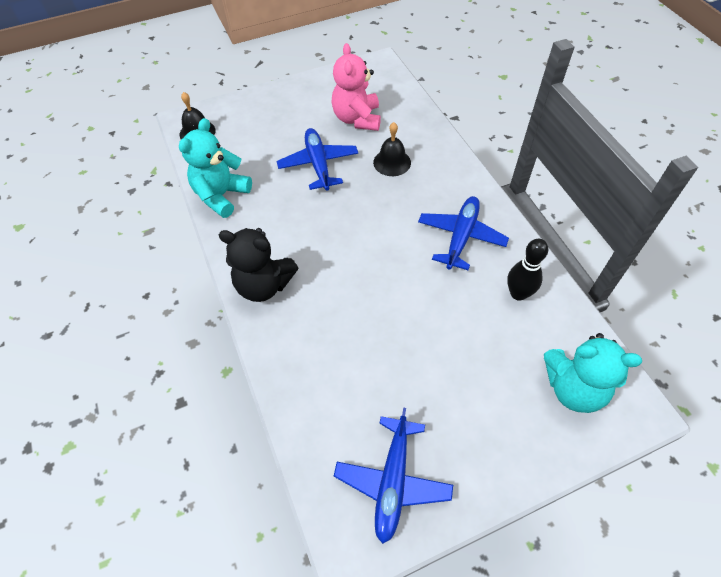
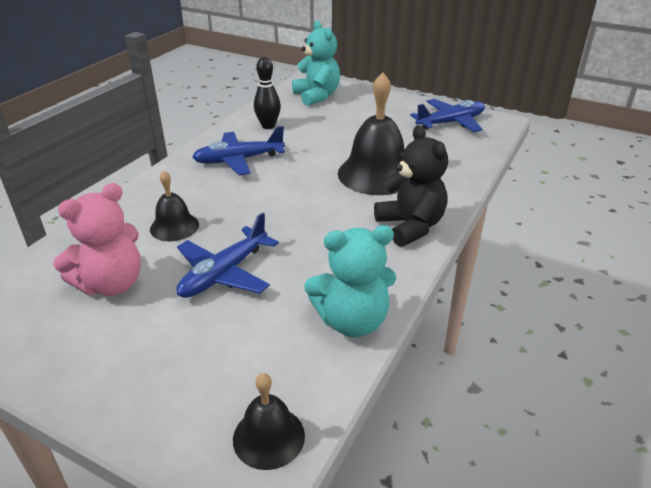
camera: 130 degrees left, 20 degrees down
(352, 318) = (376, 174): none -> black bell

